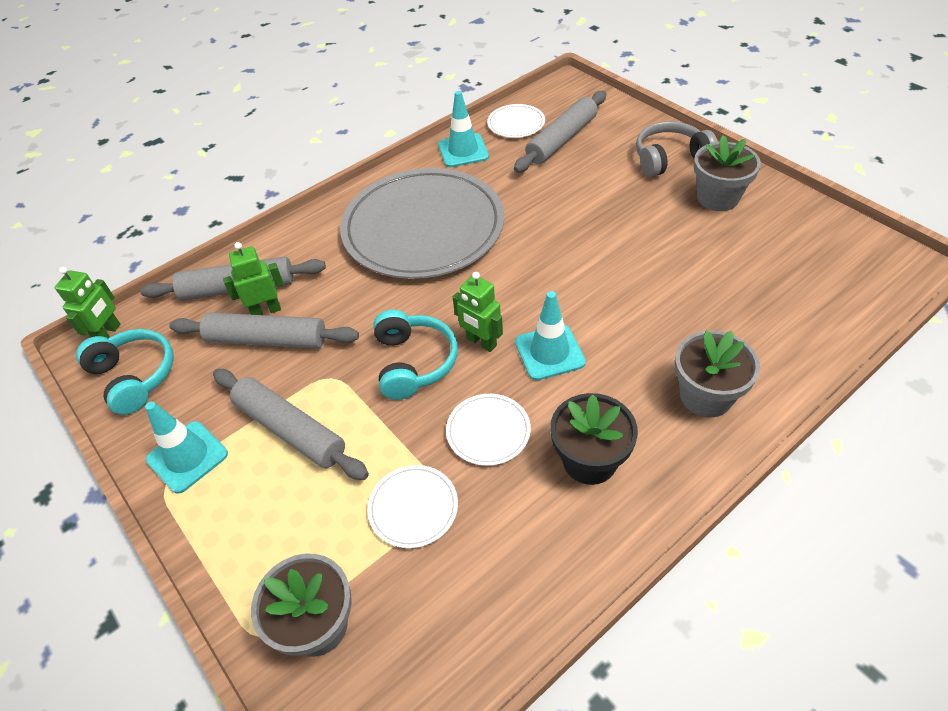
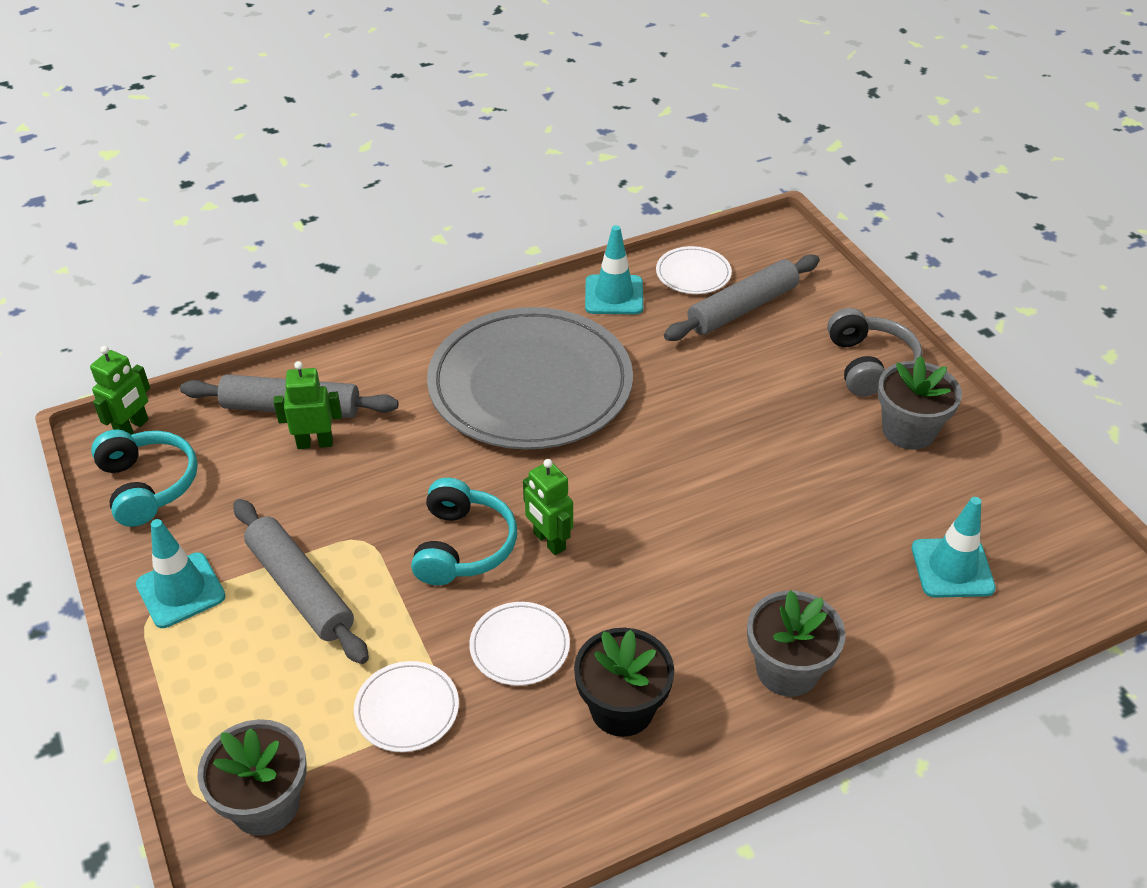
camera: 10 degrees right, 5 degrees down
(267, 340) = (306, 478): grey rolling pin -> none
(549, 352) = (624, 573): turquoise traffic cone -> turquoise traffic cone (952, 568)
(670, 159) = (869, 365): grey headphones -> grey headphones turned 90 degrees clockwise

